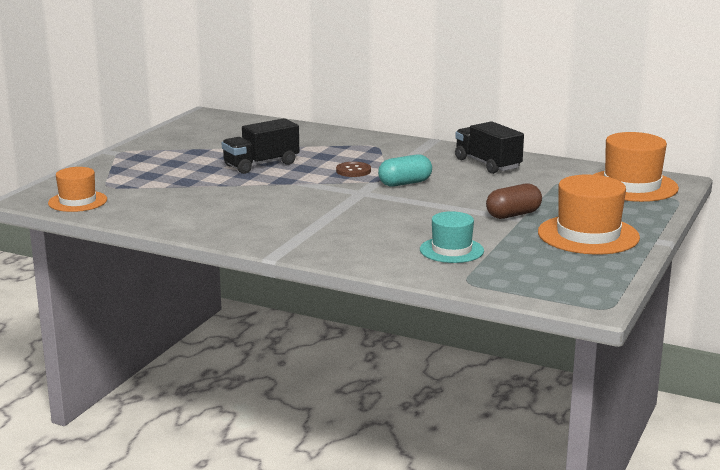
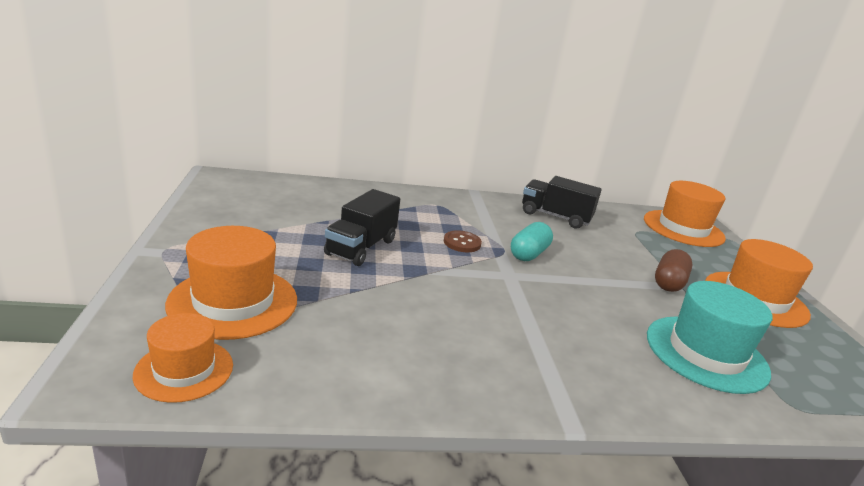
camera: 35 degrees left, 5 degrees up
(135, 180) = (233, 302): none -> orange hat
(451, 250) = (706, 353): turquoise hat -> turquoise hat, size x1.61

